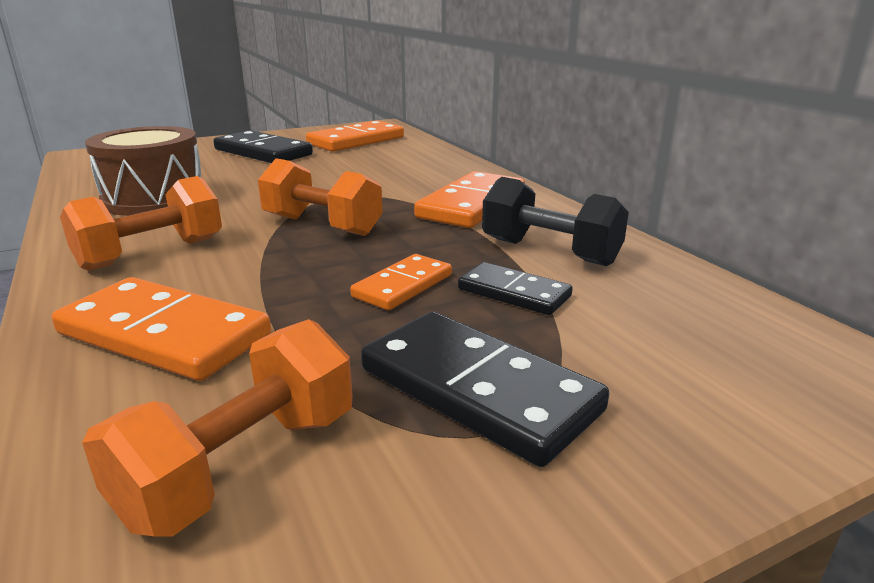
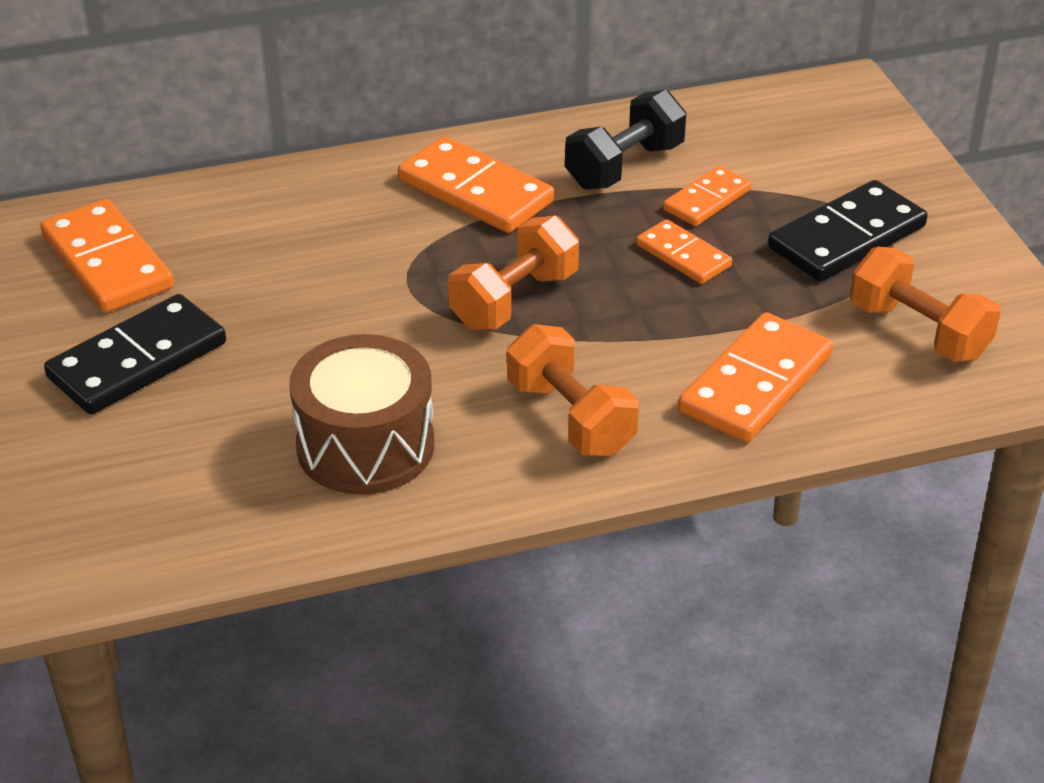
camera: 80 degrees left, 15 degrees up
(513, 293) = (707, 200): black domino -> orange domino

